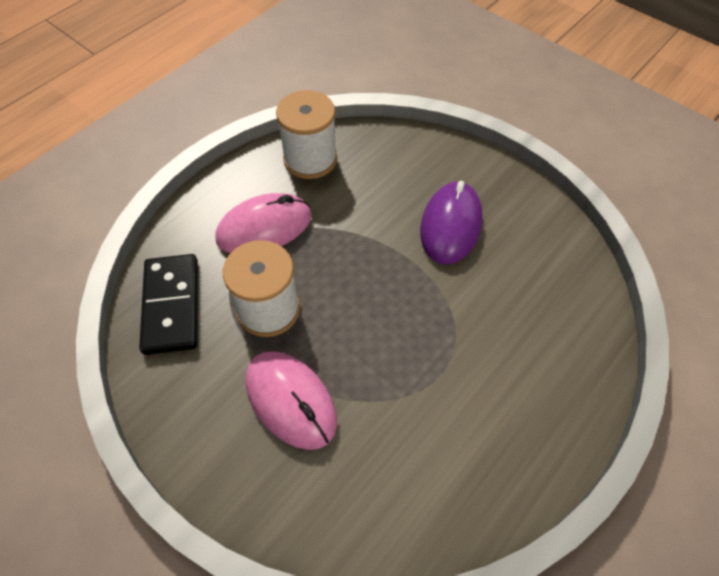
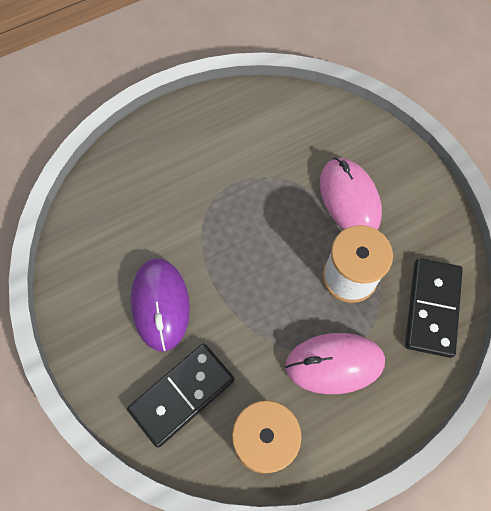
camera: 160 degrees left, 10 degrees up
(393, 168) = (182, 394): none -> black domino
(450, 225) = (160, 305): purple mouse -> purple mouse turned 45 degrees counterclockwise

